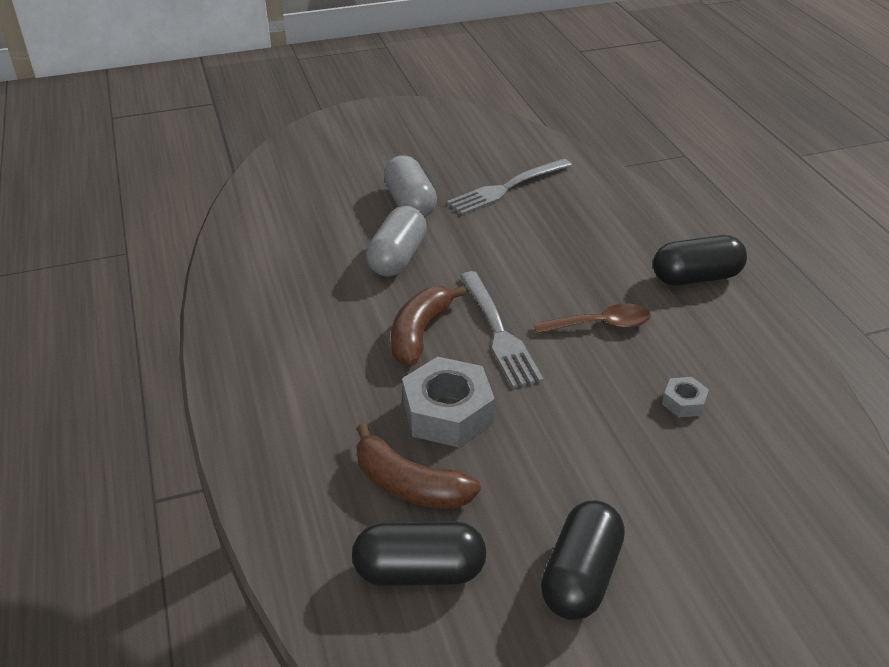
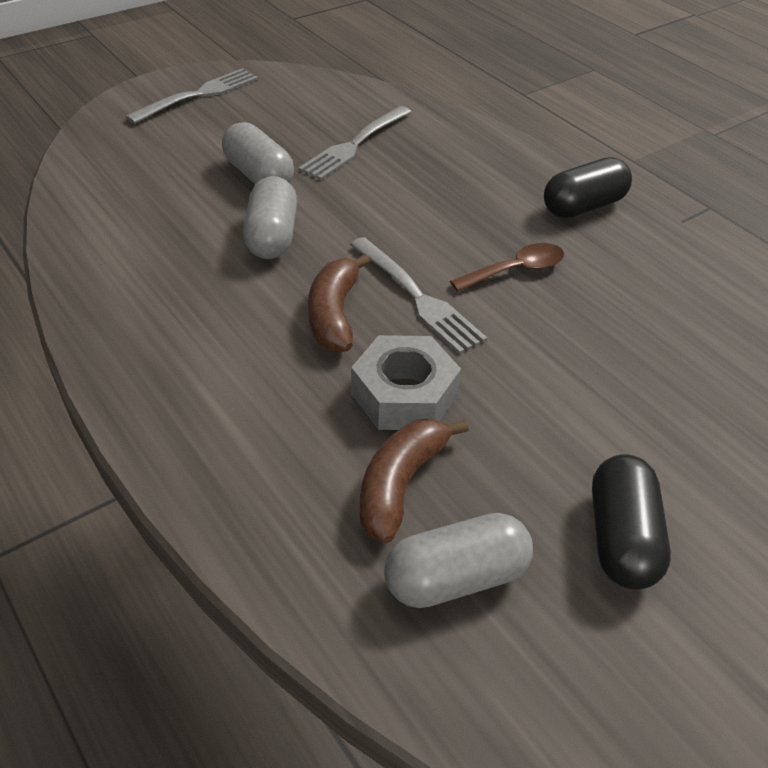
camera: 20 degrees left, 5 degrees up
(390, 125) = (198, 95): none -> grey fork
(409, 485) = (400, 484): brown banana -> brown banana turned 105 degrees clockwise
(419, 571) = (455, 578): black capsule -> grey capsule
(683, 402) = (632, 333): grey nut -> none

